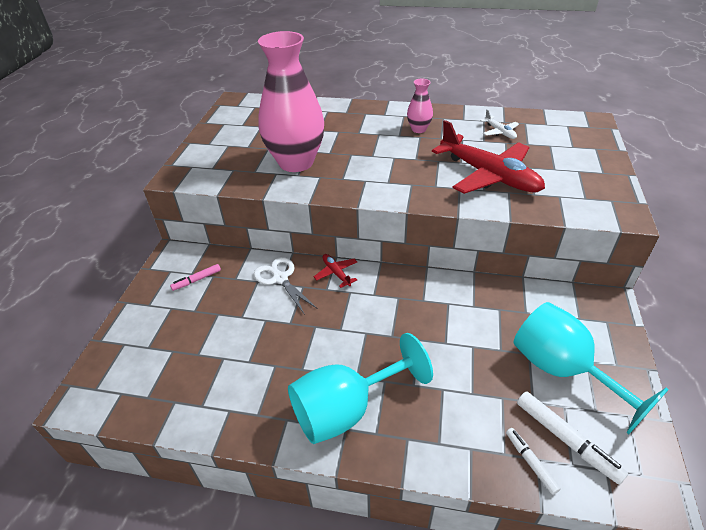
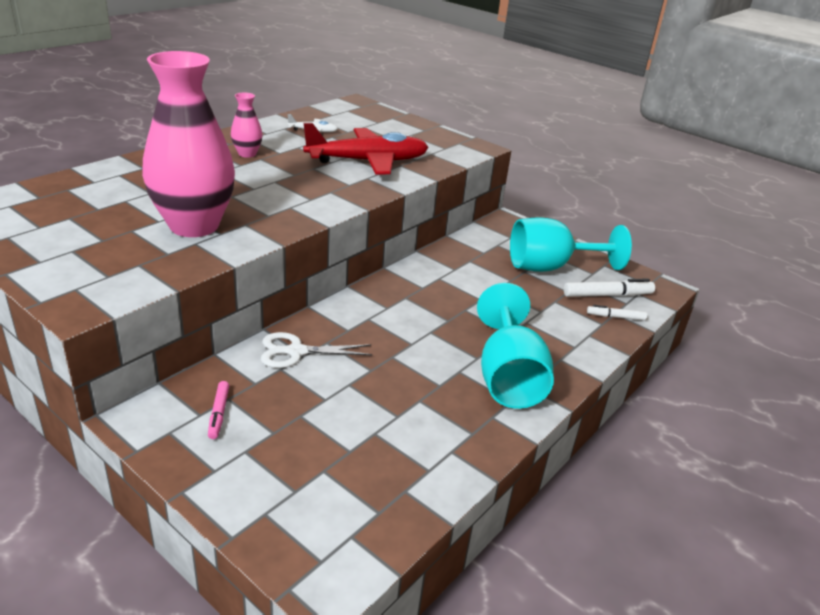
camera: 65 degrees left, 10 degrees down
(336, 273) = (332, 315): red plane -> none

